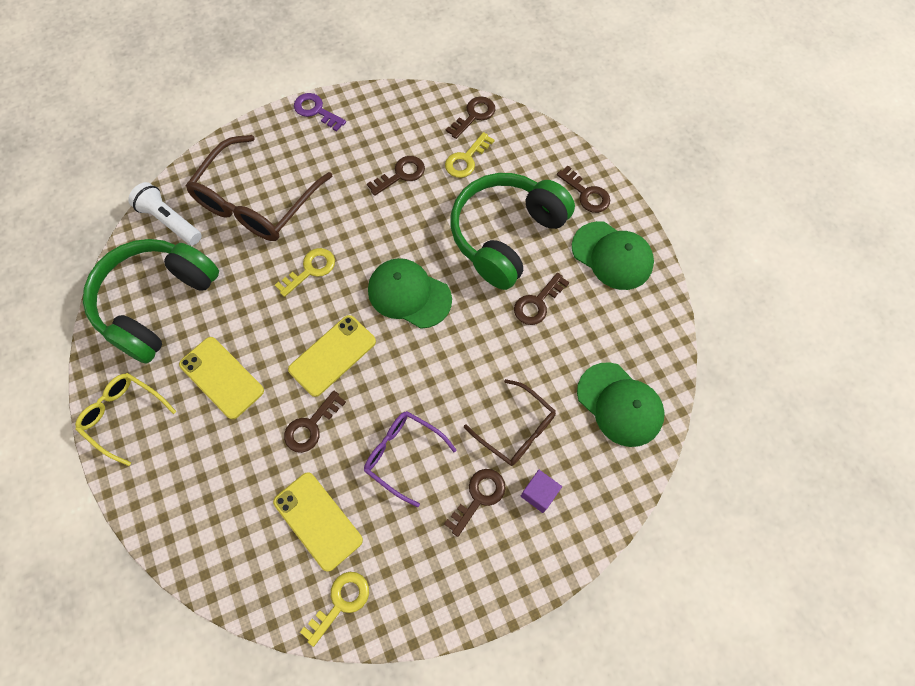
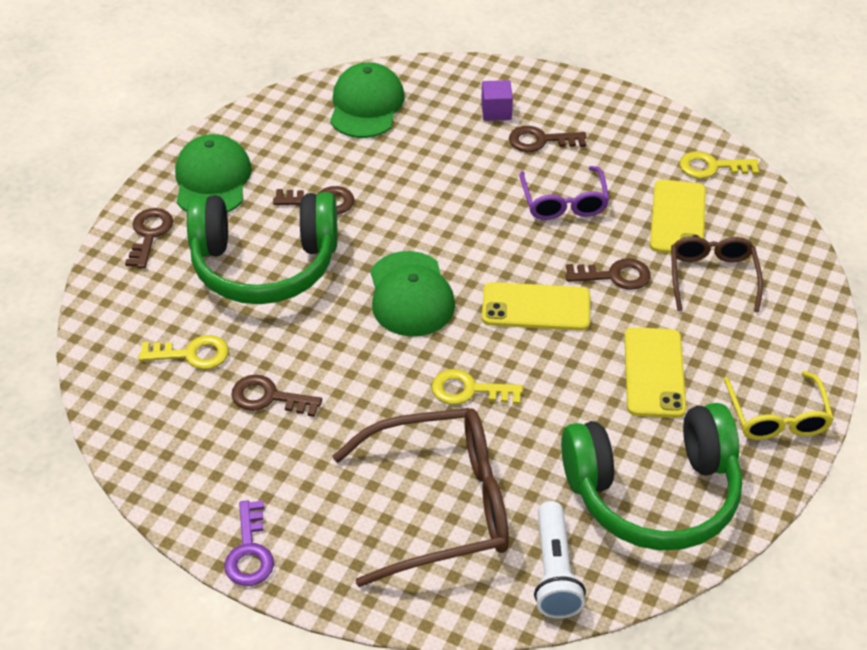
camera: 130 degrees left, 20 degrees down
(474, 115) = (116, 387): brown key -> none
(516, 429) = (459, 151): brown glasses -> brown glasses (712, 277)

